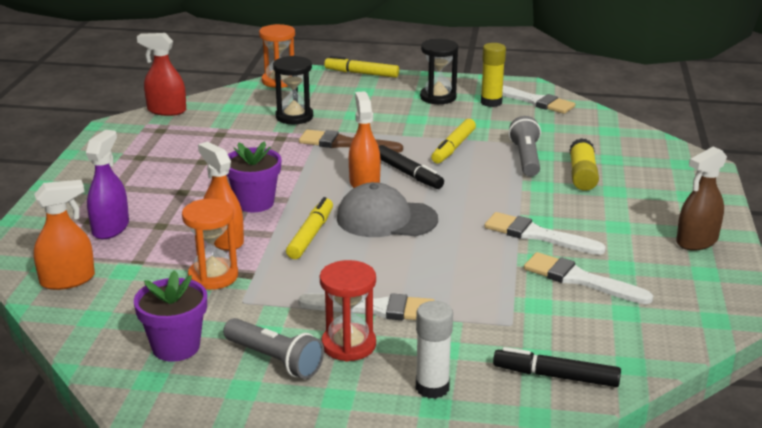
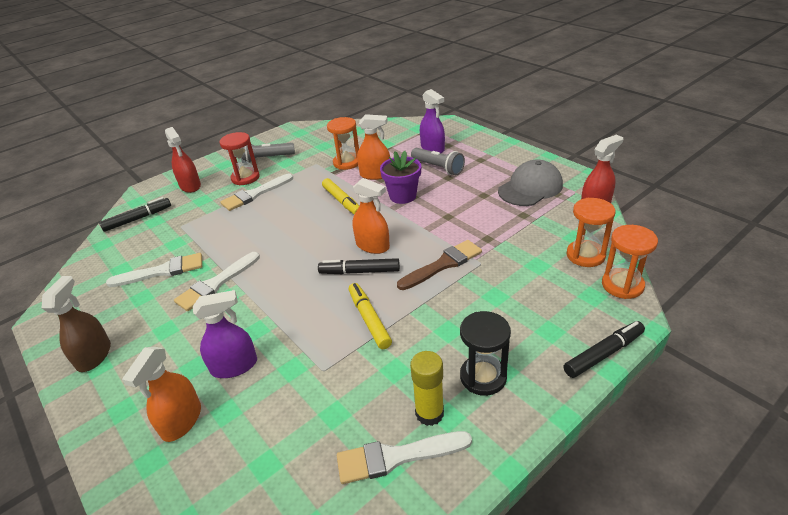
camera: 135 degrees right, 10 degrees up
(67, 280) = (397, 130): orange spray bottle -> orange spray bottle (182, 421)
(176, 347) = (310, 141): purple flower pot -> none
(255, 98) = (585, 255): none -> orange hourglass
(294, 117) = (523, 261): black hourglass -> none
(361, 73) = (603, 354): yellow marker -> black marker
(386, 219) = (320, 234): grey cap -> grey cap (530, 188)
(432, 387) = (190, 186): white glue stick -> red spray bottle
(526, 158) = (300, 351): grey flashlight -> grey flashlight (438, 167)
(537, 235) = (216, 284): white brush -> white brush turned 150 degrees clockwise
(582, 175) = (234, 366): yellow glue stick -> purple spray bottle

